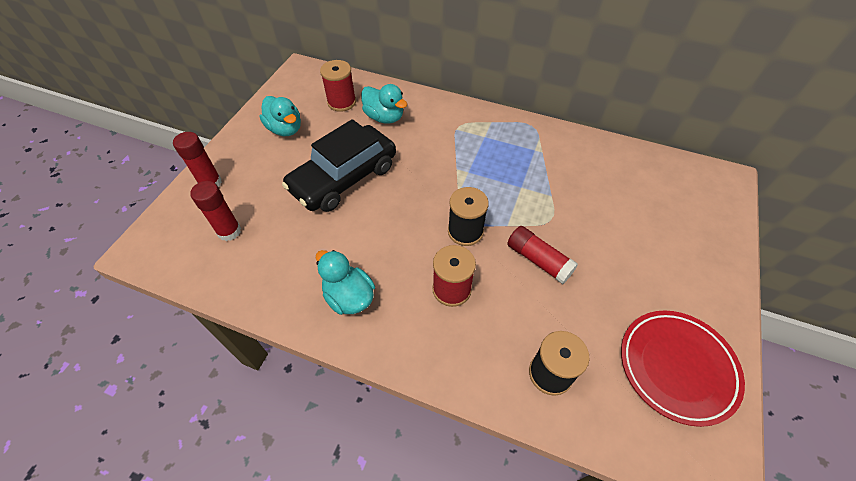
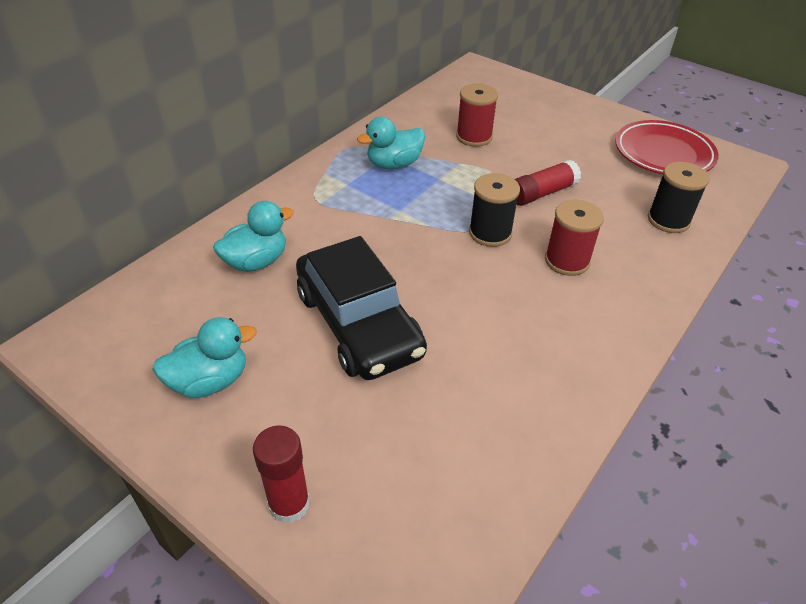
camera: 75 degrees left, 10 degrees down
(229, 231) = (414, 479): red glue stick -> none
(341, 102) = (190, 302): red spool -> red spool (474, 137)
(349, 297) = (563, 349): turquoise duck -> turquoise duck (394, 164)

